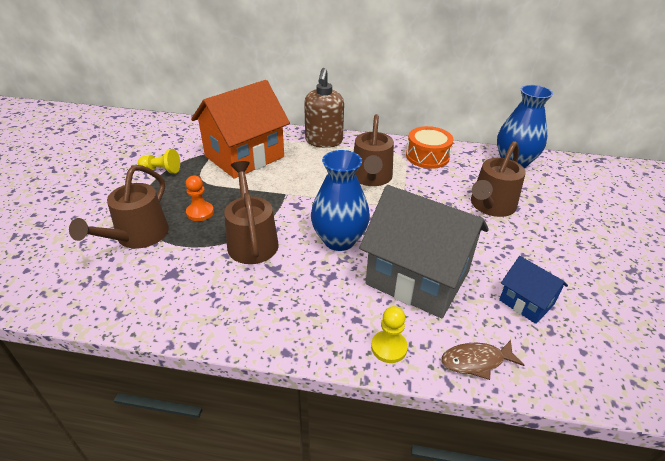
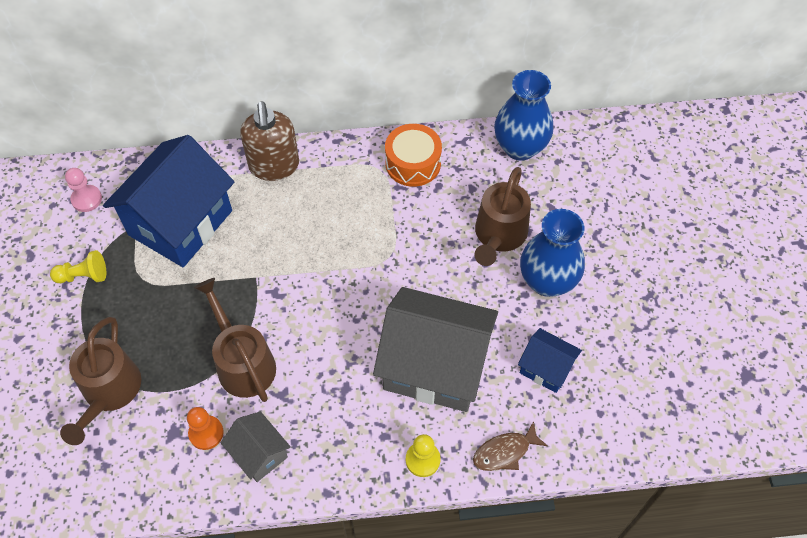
camera: 15 degrees left, 20 degrees up
(188, 135) = (86, 199): none -> pink pawn
(200, 212) = (165, 335): orange pawn -> orange pawn (206, 433)
(236, 305) = (259, 454): none -> grey house
(244, 156) = (180, 223): orange house -> blue house
(339, 240) = (340, 335): blue vase -> blue vase (547, 281)
(371, 178) = (352, 222): brown watering can -> none

